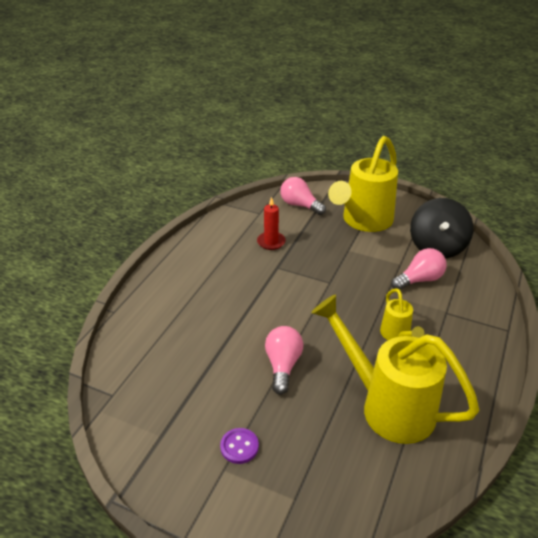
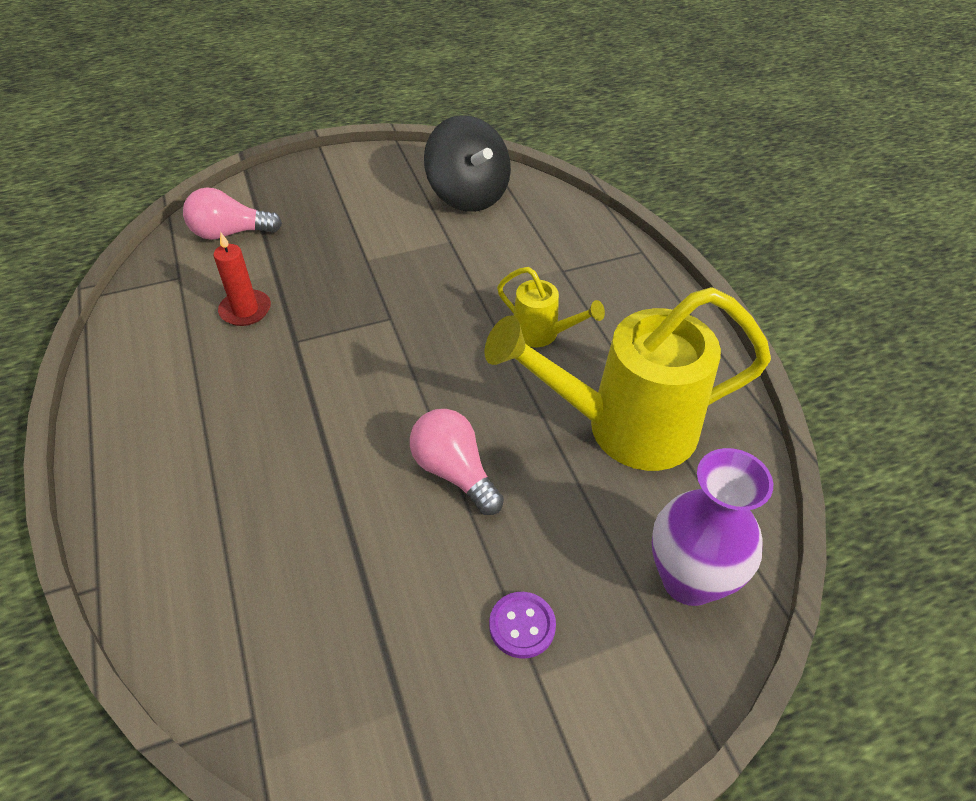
camera: 45 degrees left, 10 degrees up
(336, 493) = (689, 580): none -> purple vase
(363, 221) = (344, 210): yellow watering can -> none
(419, 280) = (492, 248): pink light bulb -> none

